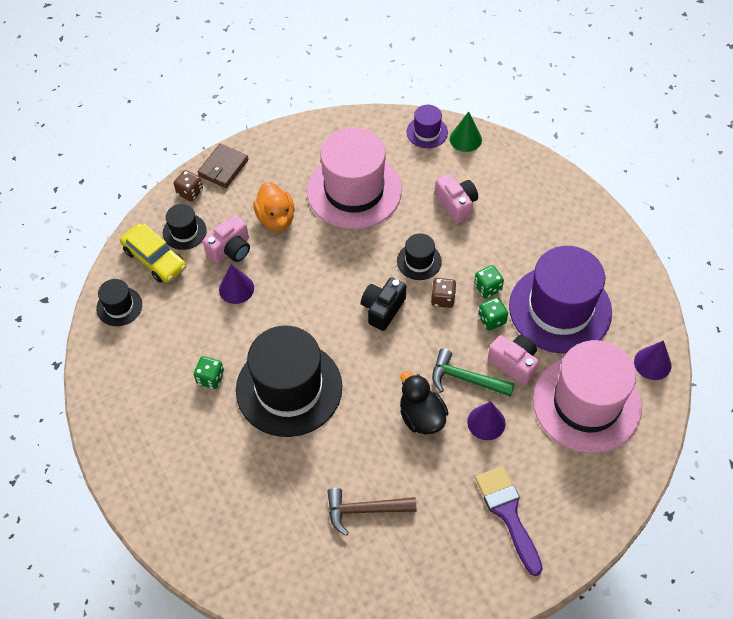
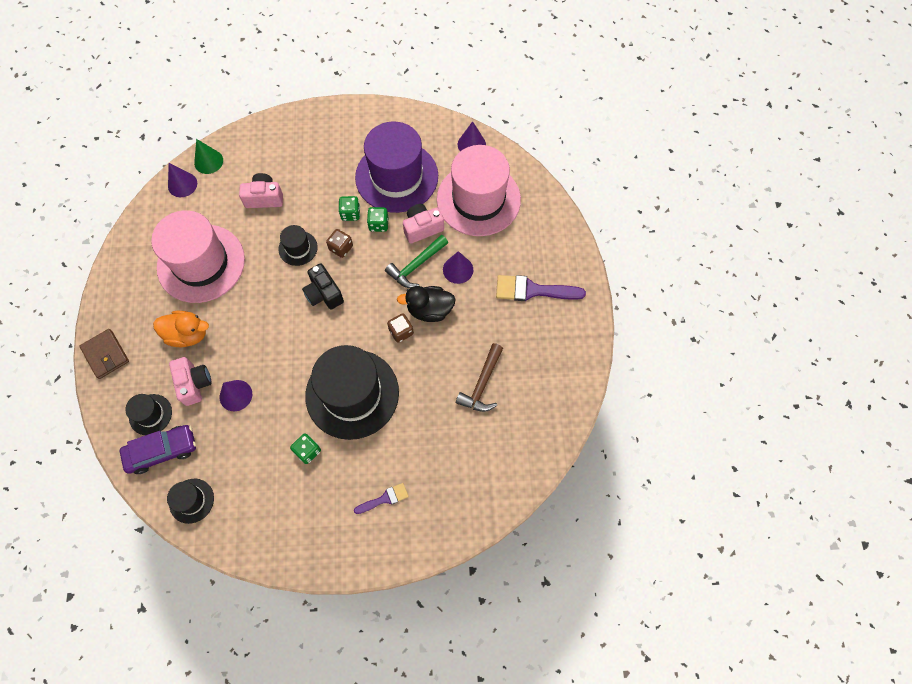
camera: 65 degrees left, 10 degrees up
(154, 259) = (162, 451): yellow car -> purple car
(190, 192) = (112, 393): brown dice -> brown dice (401, 332)
(194, 472) = (385, 498): none -> purple brush
(427, 132) = (182, 184): purple hat -> purple cone

